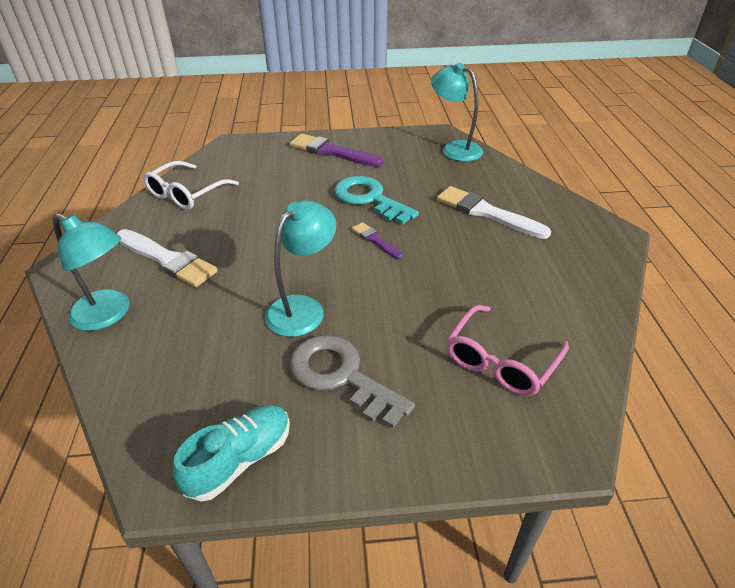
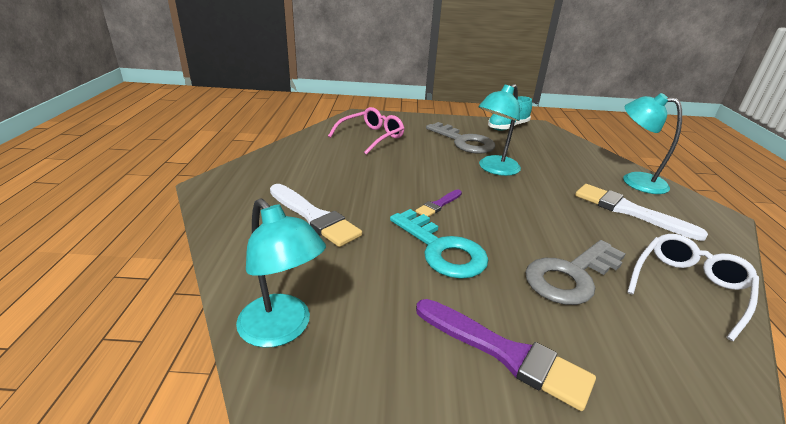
camera: 175 degrees left, 10 degrees down
(272, 191) = (570, 276): none -> grey key
(375, 240) = (438, 205): purple brush -> purple brush turned 75 degrees clockwise

